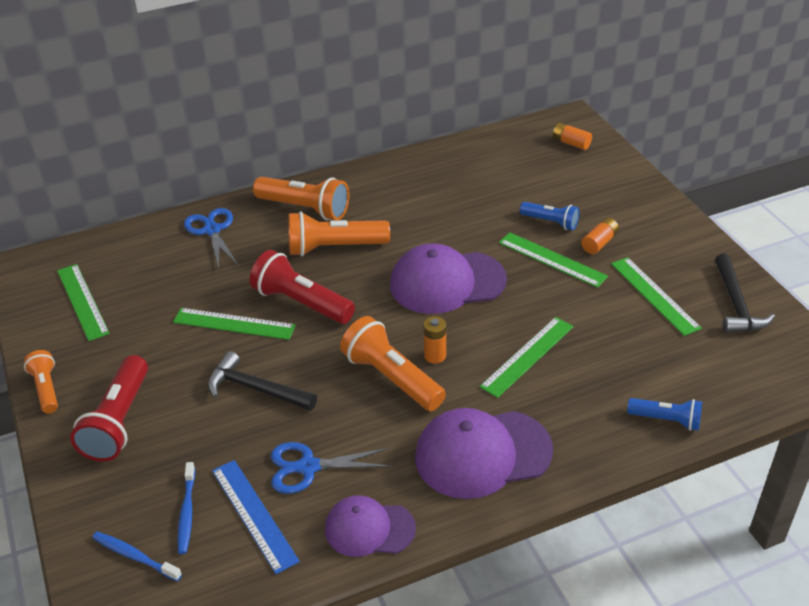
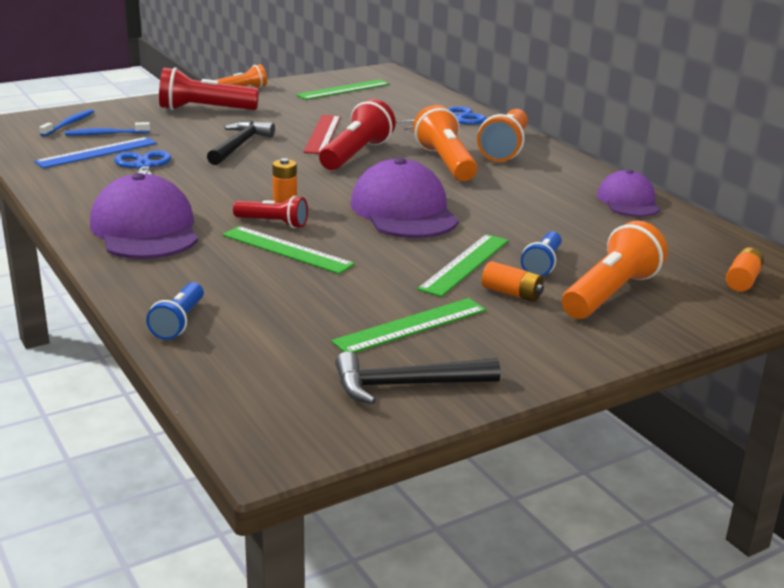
camera: 80 degrees right, 15 degrees down
(234, 324) = (323, 134): green ruler -> red ruler
(369, 529) = (68, 189): purple cap -> purple cap (628, 201)
(391, 378) = (252, 191): orange flashlight -> orange flashlight (610, 294)
(470, 364) = (273, 223): none -> red flashlight

